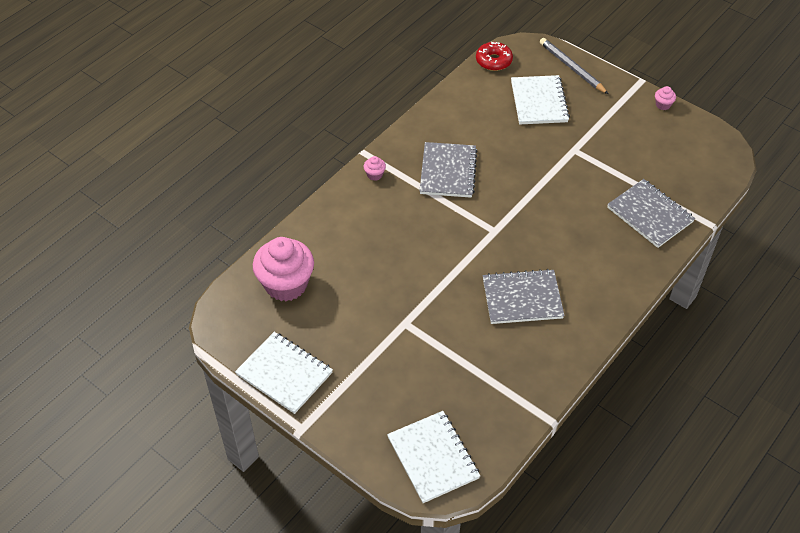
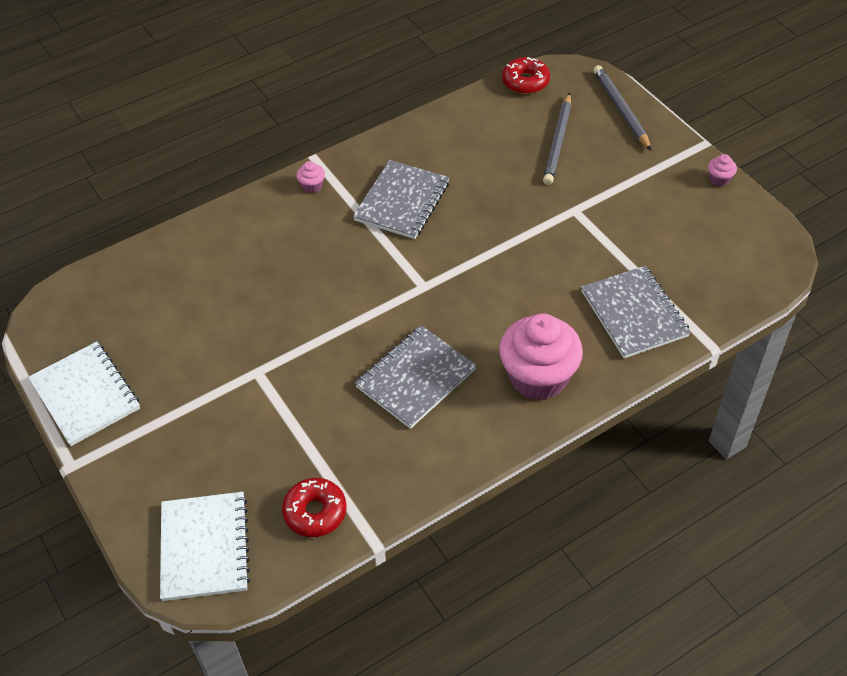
camera: 20 degrees right, 0 degrees up
(286, 284) = (143, 290): pink cupcake -> pink cupcake (538, 377)
(499, 411) = (315, 512): none -> red donut
(522, 298) = (415, 378): grey notebook -> grey notebook turned 60 degrees counterclockwise
(539, 102) = (558, 142): white notebook -> grey pencil

